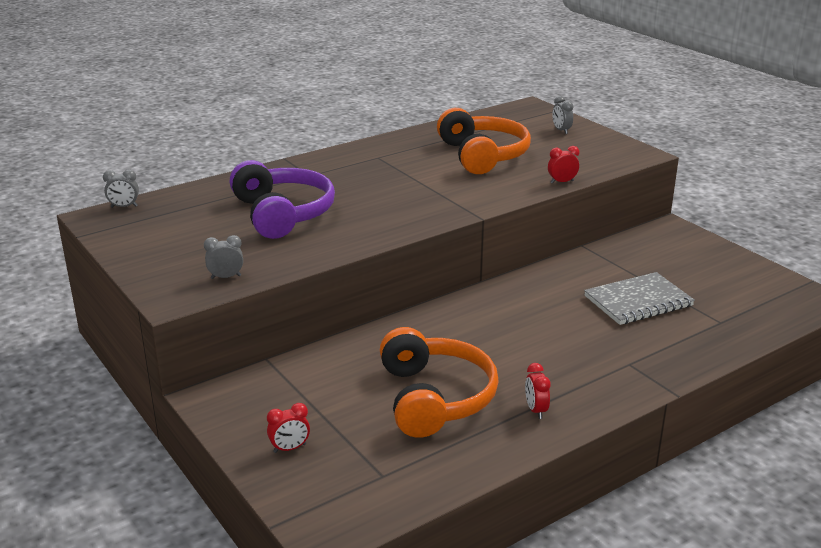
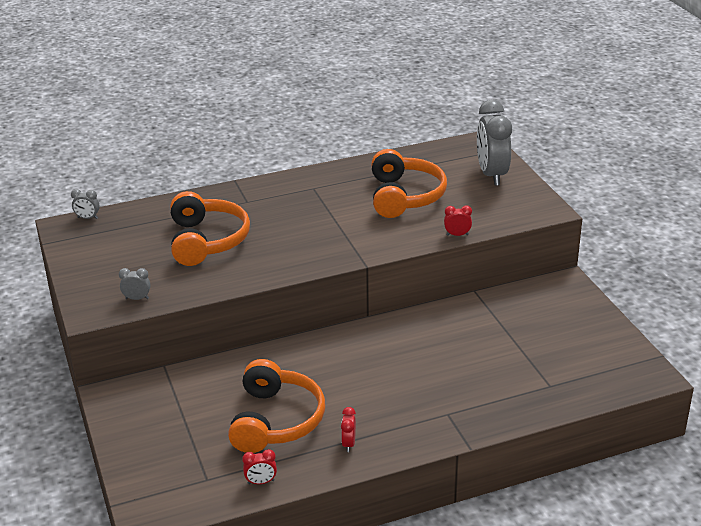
camera: 15 degrees right, 5 degrees up
(282, 214) = (207, 241): purple headphones -> orange headphones
(289, 448) = (149, 446): red clock -> red clock (261, 482)
(561, 130) = (492, 175): grey clock -> grey clock, size x2.37
(638, 301) = (490, 355): grey notebook -> none

